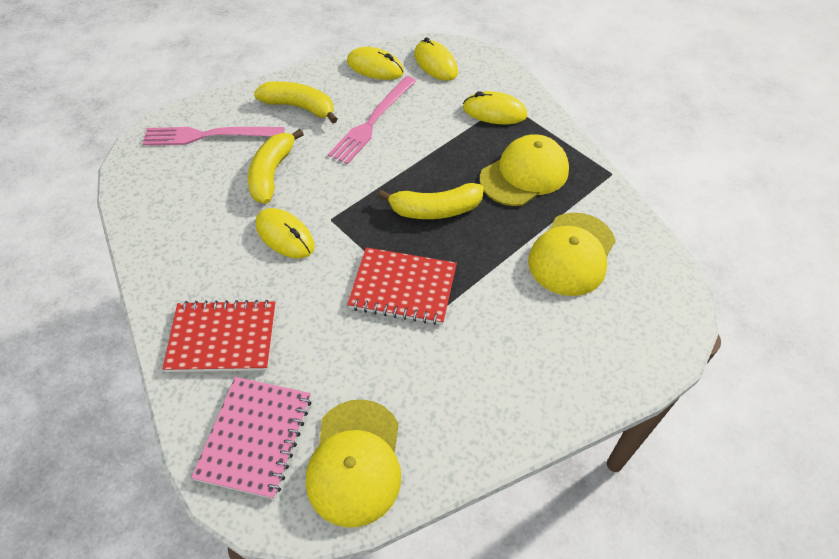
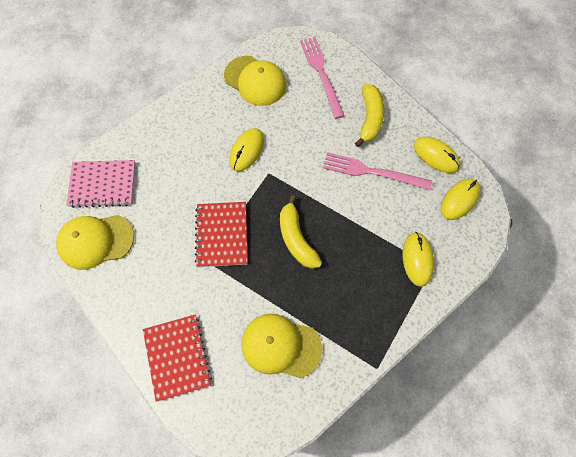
camera: 75 degrees right, 15 degrees up
(222, 338) = (162, 144): red notebook -> red notebook (177, 357)
(272, 173) = (298, 124): yellow banana -> none
(375, 67) = (436, 156): yellow mouse -> yellow mouse turned 60 degrees counterclockwise
(524, 174) = (353, 296): yellow cap -> yellow cap (255, 81)

